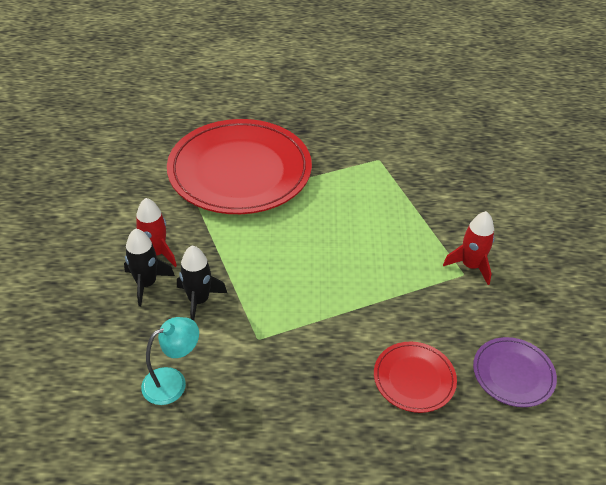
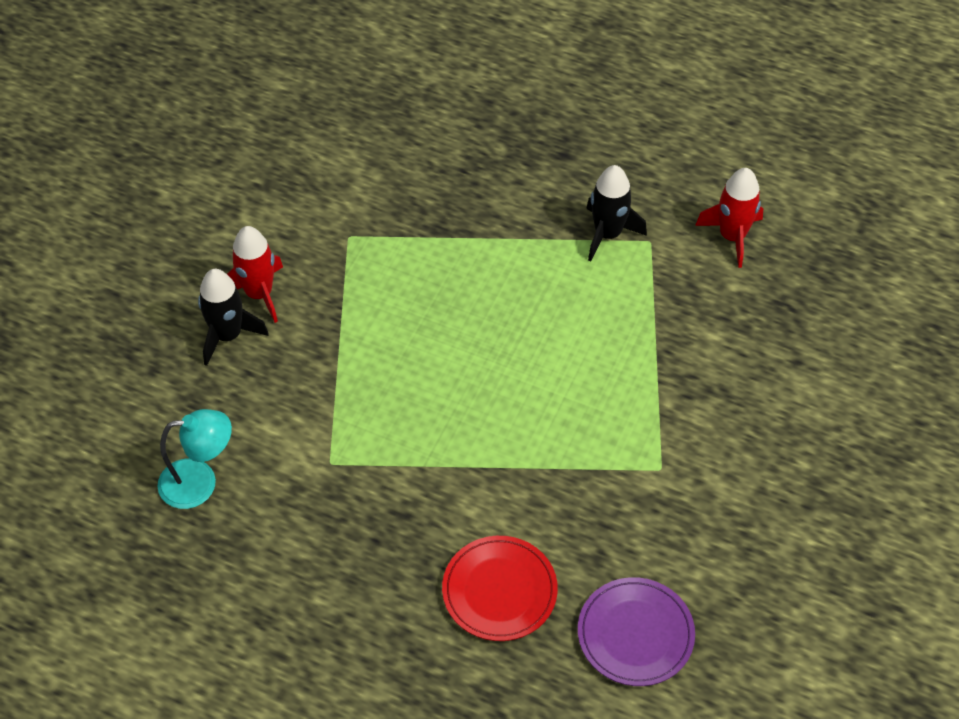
camera: 25 degrees right, 10 degrees up
(199, 300) = (282, 382): black rocket -> black rocket (608, 234)
(240, 171) = (434, 197): red plate -> none
(470, 266) = (679, 460): red rocket -> red rocket (732, 236)

